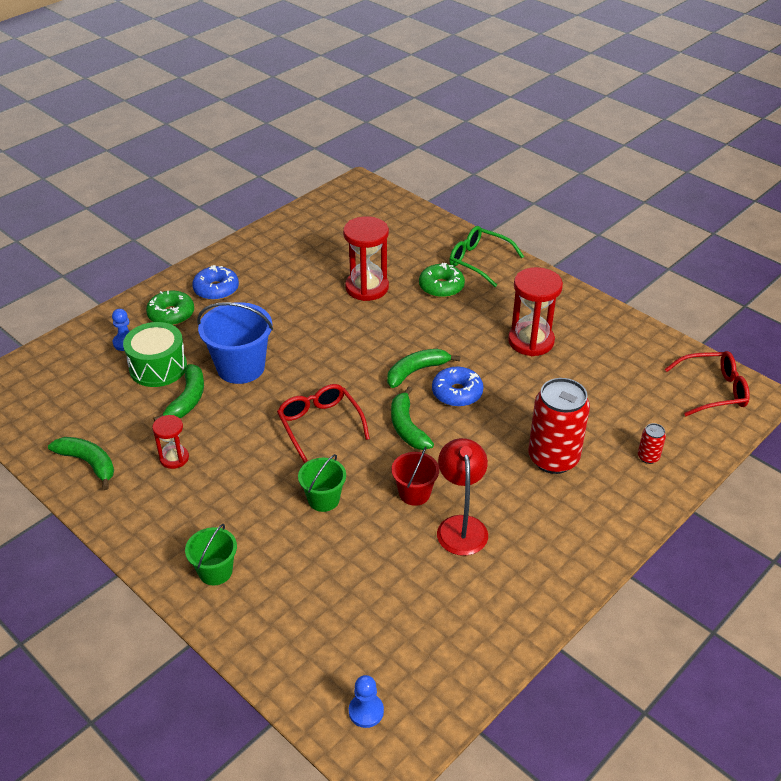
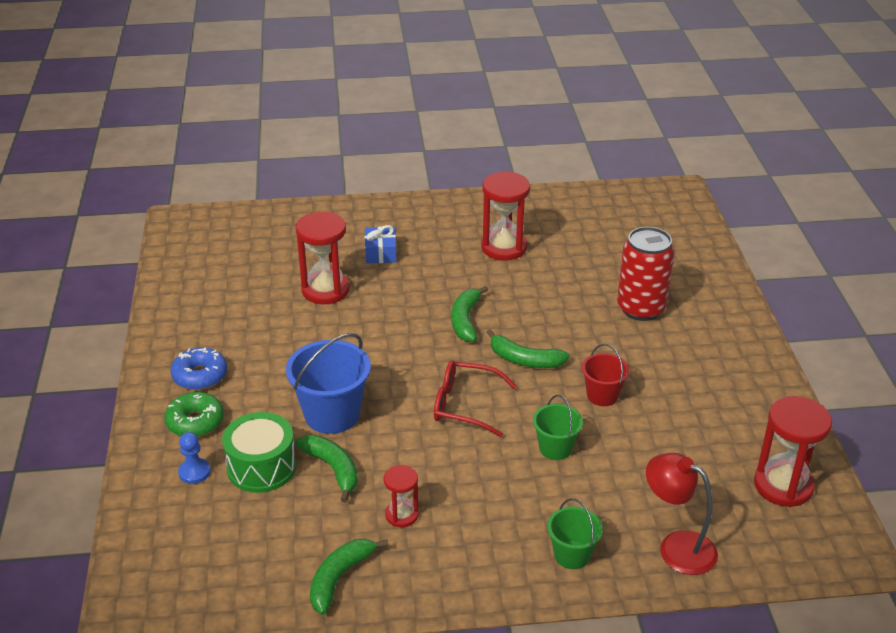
camera: 50 degrees left, 5 degrees down
(88, 463) = (340, 578): green banana -> green banana turned 45 degrees counterclockwise
(366, 711) = (799, 539): blue pawn -> none
(424, 667) = (783, 485): none -> red hourglass
(441, 287) = (380, 253): green donut -> blue gift
(457, 393) = (516, 314): blue donut -> none
(461, 526) = (662, 391): red lamp -> red lamp (676, 547)
(479, 261) = (376, 218): green glasses -> none
(648, 457) = (686, 267): red can -> none
(713, 390) = (654, 203): red glasses -> none

